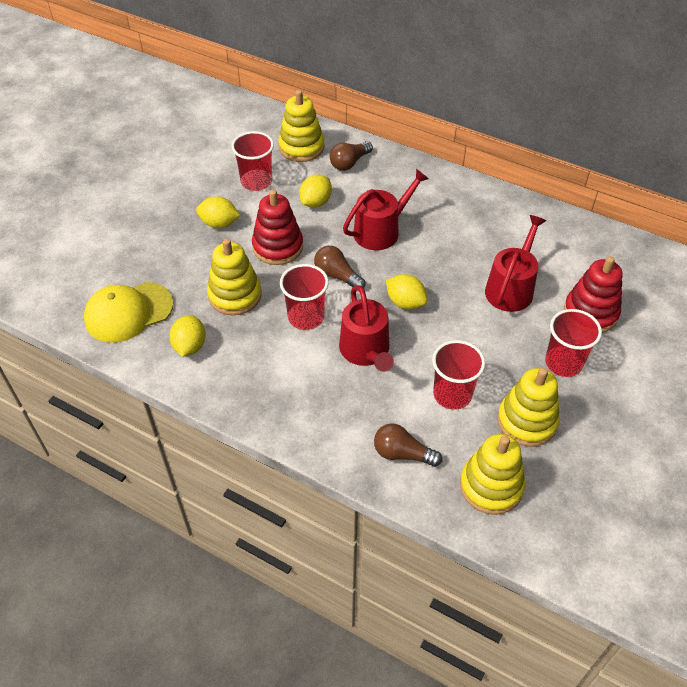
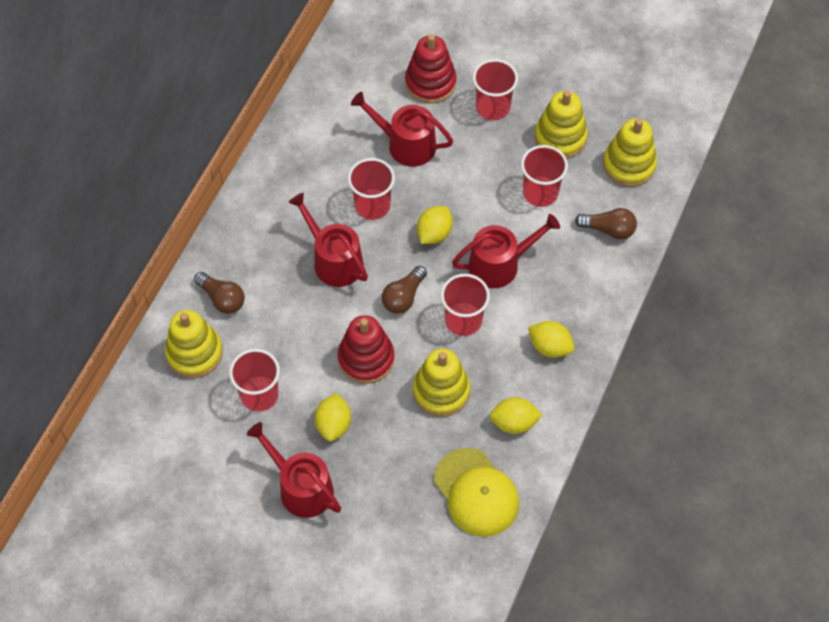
camera: 95 degrees left, 10 degrees up
(168, 202) = (301, 487): none -> red watering can
(316, 202) = (292, 328): yellow lemon -> yellow lemon (550, 347)
(402, 453) = (608, 229): brown light bulb -> brown light bulb turned 90 degrees counterclockwise
(439, 259) = (372, 205): none -> red cup

